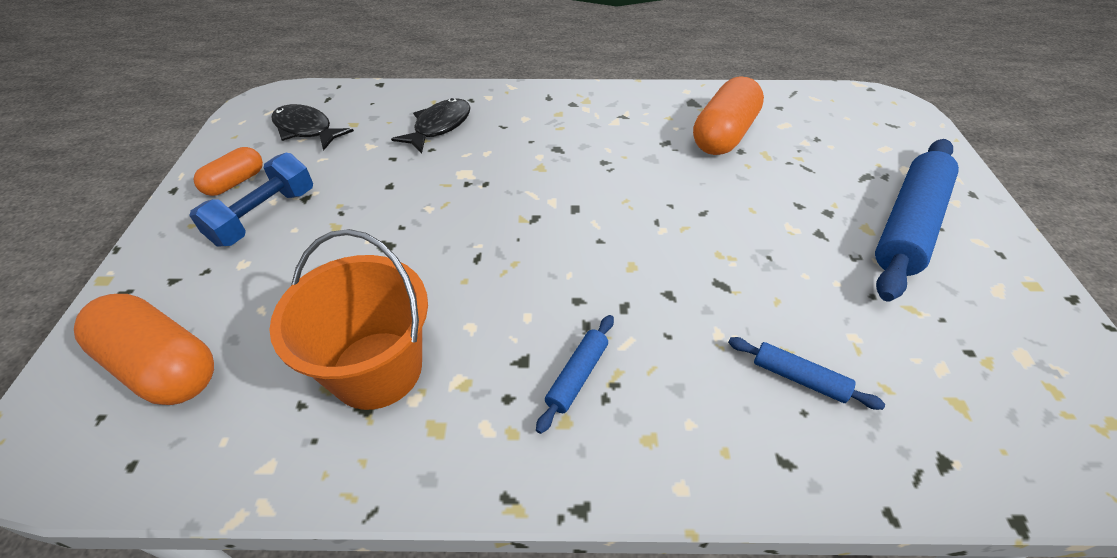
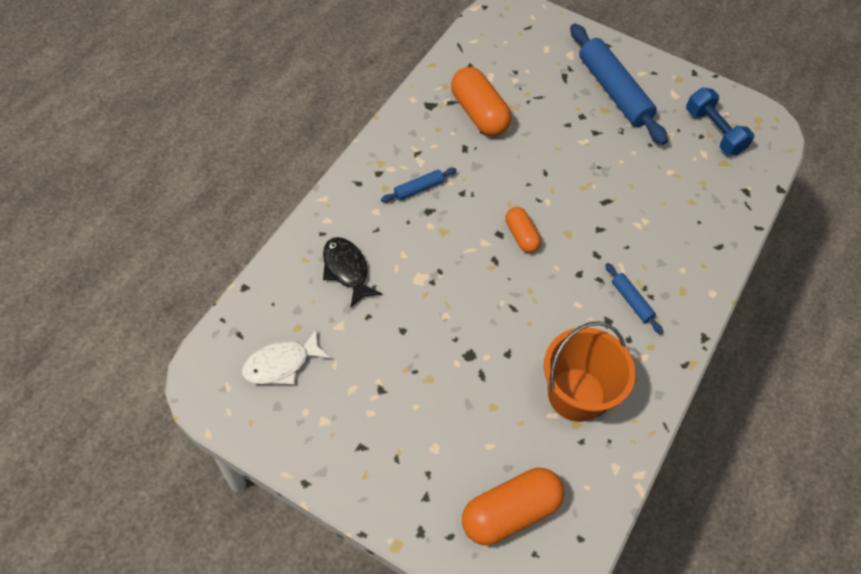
camera: 65 degrees left, 10 degrees up
(235, 182) = (326, 434): orange capsule -> orange capsule (521, 236)
(264, 216) = (387, 422): blue dumbbell -> blue dumbbell (713, 132)
(306, 129) = (281, 364): black fish -> white fish
(798, 378) = (680, 210): blue rolling pin -> blue rolling pin (418, 189)

